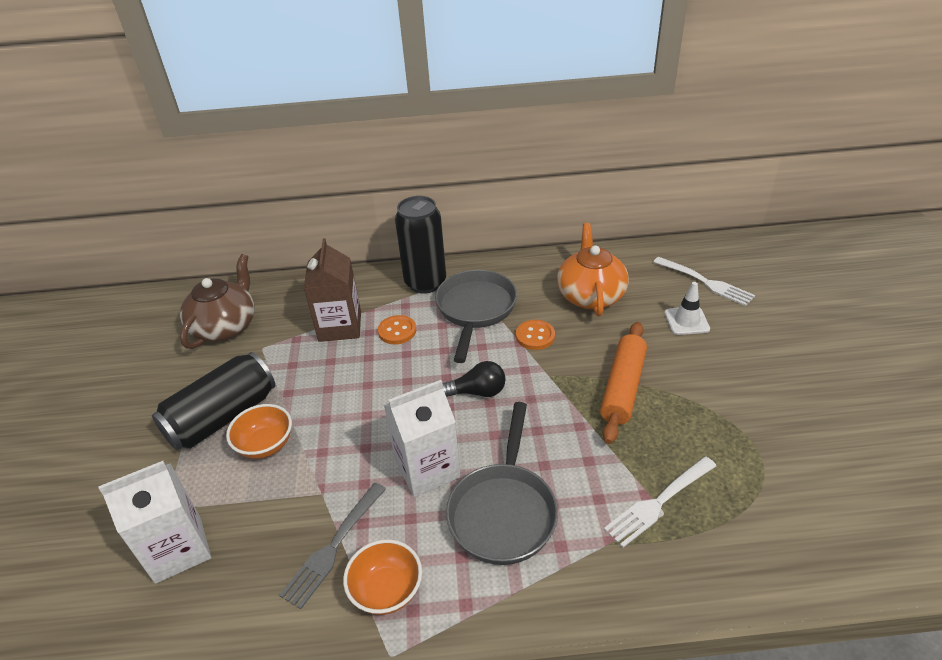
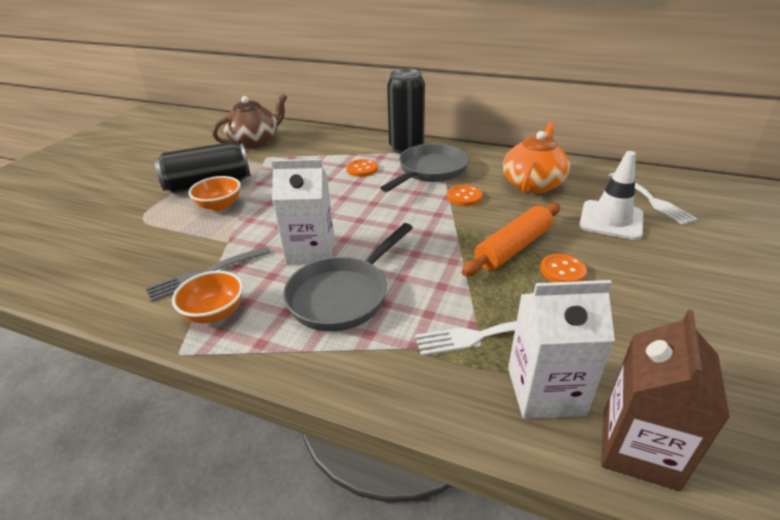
camera: 25 degrees right, 5 degrees down
(178, 549) = (117, 243): white carton -> white carton (545, 391)
(340, 326) = (325, 158): brown carton -> brown carton (639, 448)
(478, 392) = (389, 217): black light bulb -> none
(681, 399) = (562, 271): none -> orange button
(686, 321) = (611, 220): white traffic cone -> white traffic cone, size x1.54

